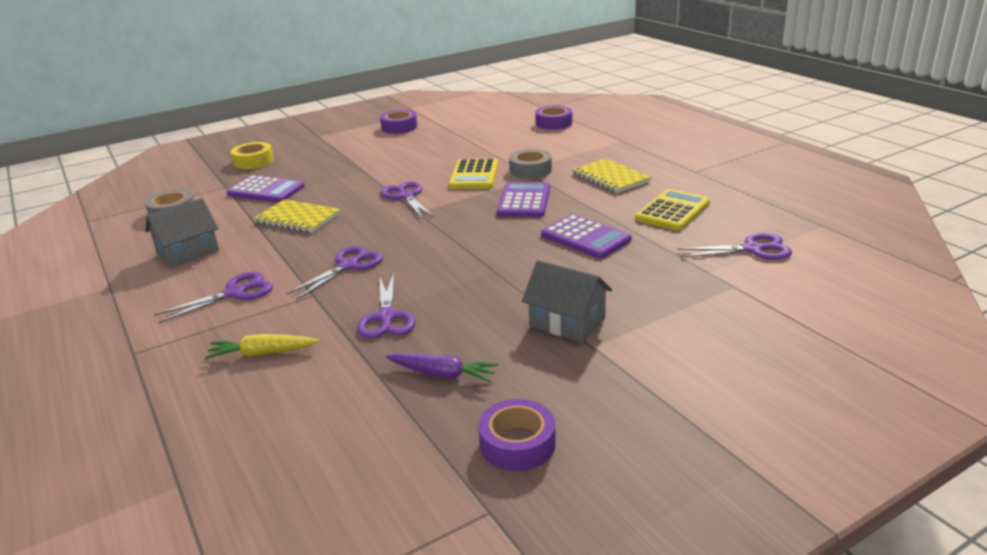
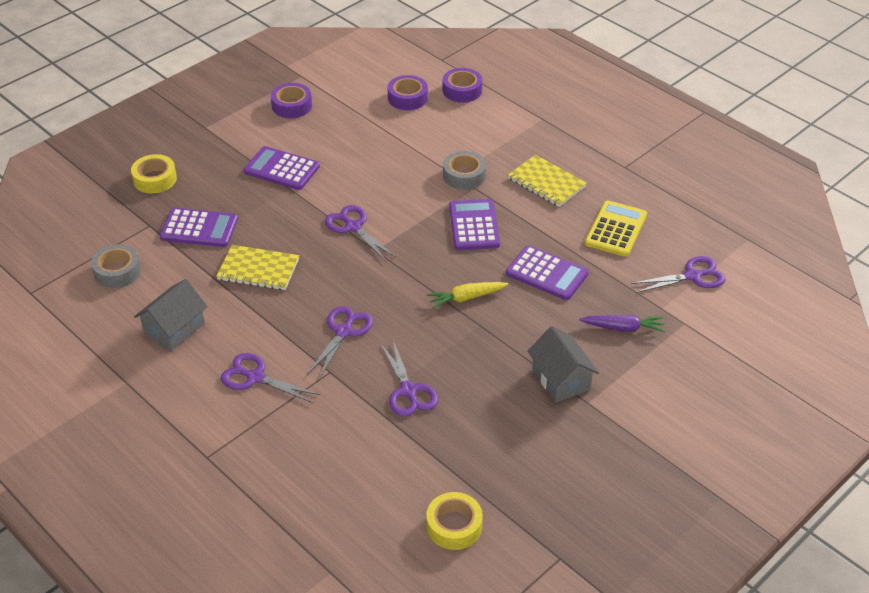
camera: 15 degrees left, 15 degrees up
(235, 293) = (255, 377): purple scissors -> purple scissors turned 105 degrees counterclockwise
(262, 353) = (322, 443): yellow carrot -> yellow carrot (466, 298)
(365, 160) = (281, 169): none -> purple calculator
(365, 454) = (454, 526): none -> yellow tape
(443, 374) = (481, 446): purple carrot -> purple carrot (623, 328)
(474, 175) = (409, 188): yellow calculator -> none
(517, 443) = (560, 501): purple tape -> purple tape (407, 98)
(567, 322) = (561, 379): grey house -> grey house turned 45 degrees clockwise

